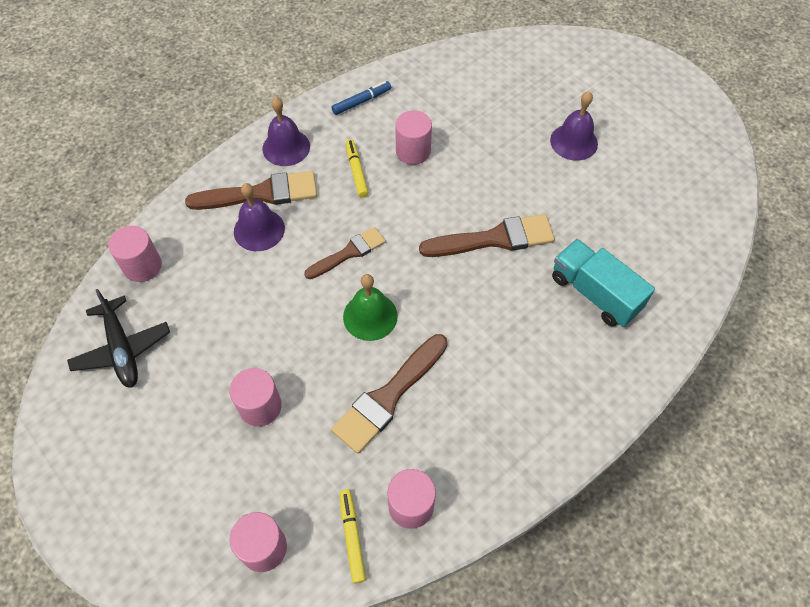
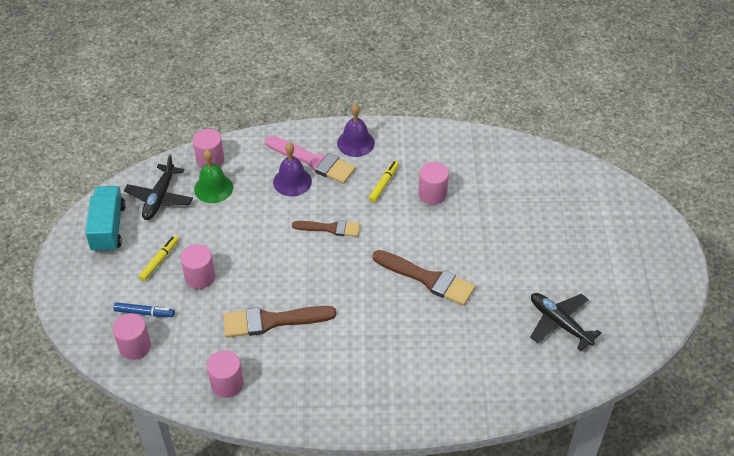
camera: 40 degrees right, 10 degrees down
(261, 194) = (313, 161): brown brush -> pink brush
(352, 536) = (182, 375): yellow marker -> yellow marker (159, 261)
(362, 101) = (432, 143): blue marker -> blue marker (144, 313)
(370, 316) = (306, 271): green bell -> green bell (213, 188)
(574, 142) = (549, 255): purple bell -> none
(594, 293) = (457, 353): turquoise truck -> turquoise truck (108, 228)
(647, 199) = (559, 323): none -> black plane

